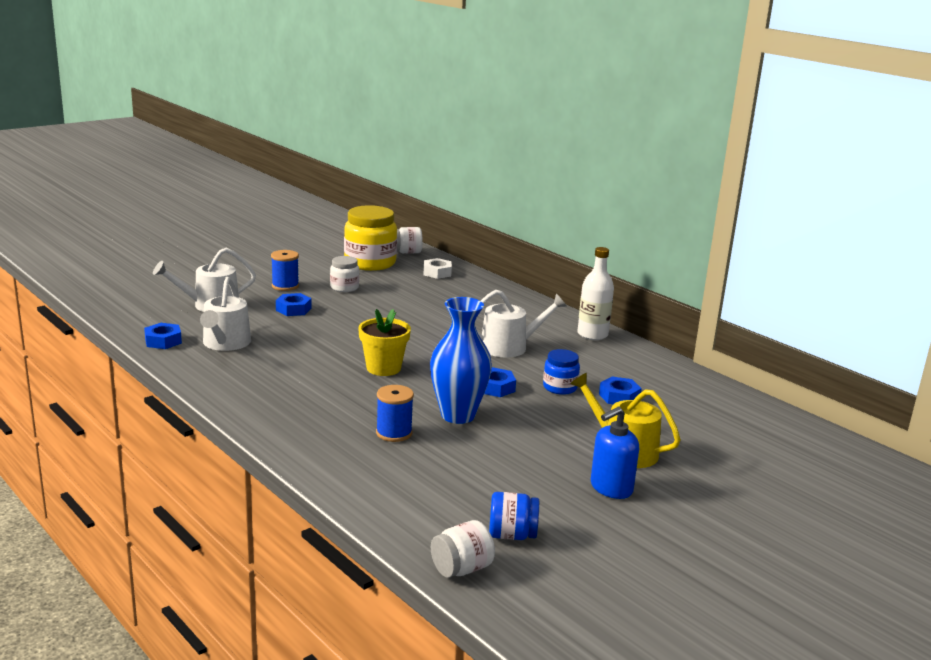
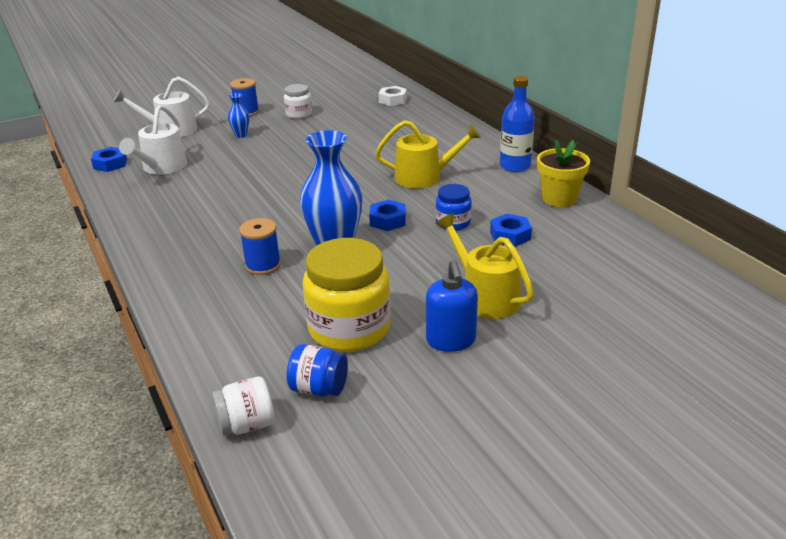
camera: 15 degrees right, 10 degrees up
(293, 309) = (241, 135): blue nut -> blue vase
(370, 263) = (335, 90): yellow jar -> yellow jar (349, 329)
(383, 368) = (290, 196): yellow flower pot -> yellow flower pot (559, 199)
(407, 252) = (375, 80): white jar -> none
(509, 347) = (424, 177): white watering can -> yellow watering can
(592, 334) = (515, 166): white bottle -> blue bottle
(611, 488) = (451, 340): blue soap dispenser -> blue soap dispenser turned 75 degrees counterclockwise

